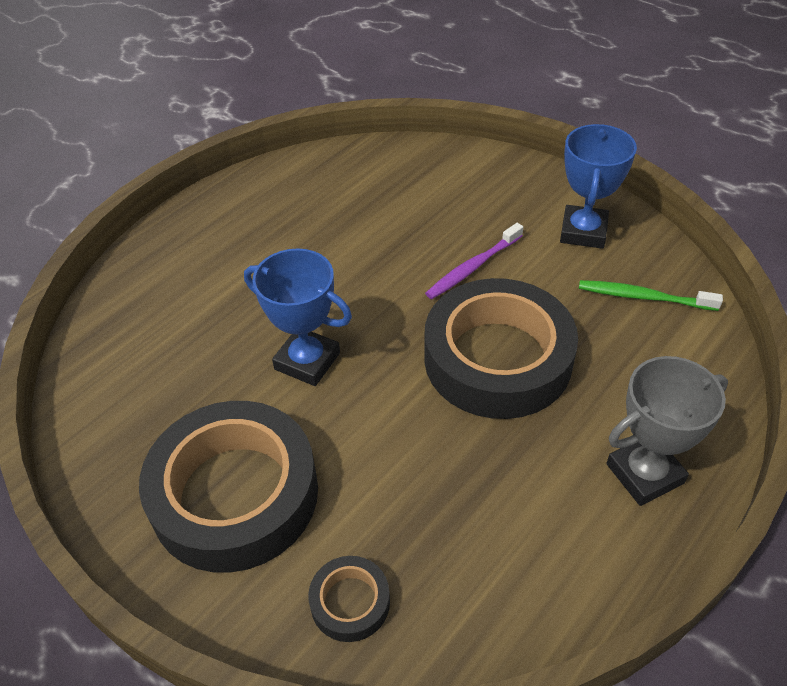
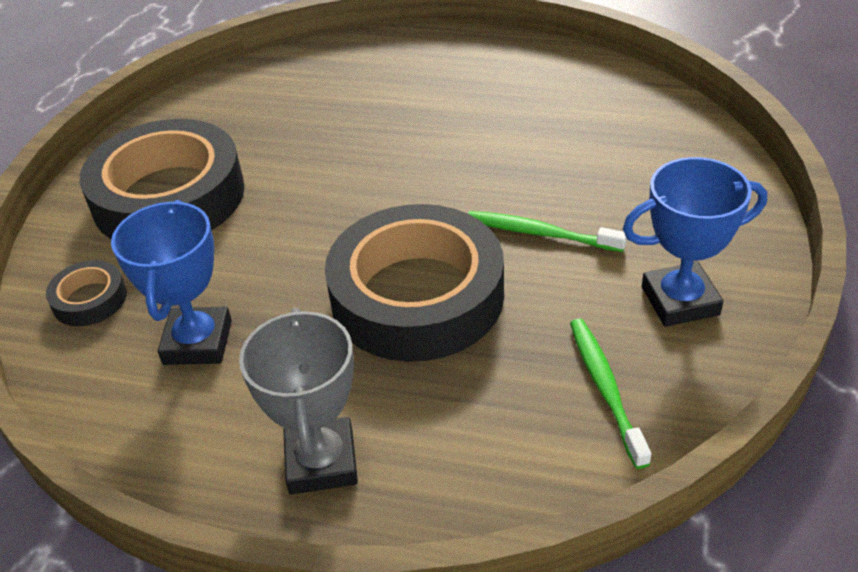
camera: 65 degrees right, 5 degrees down
(307, 361) = (333, 176): blue trophy -> blue trophy (198, 342)
(473, 267) = (540, 233): purple toothbrush -> green toothbrush
(644, 474) = (321, 462): grey trophy -> grey trophy turned 45 degrees clockwise

